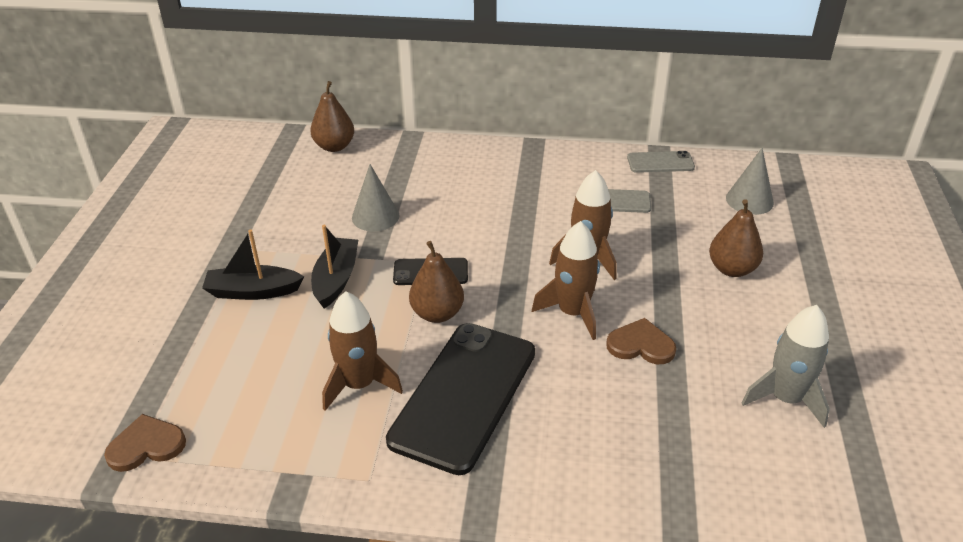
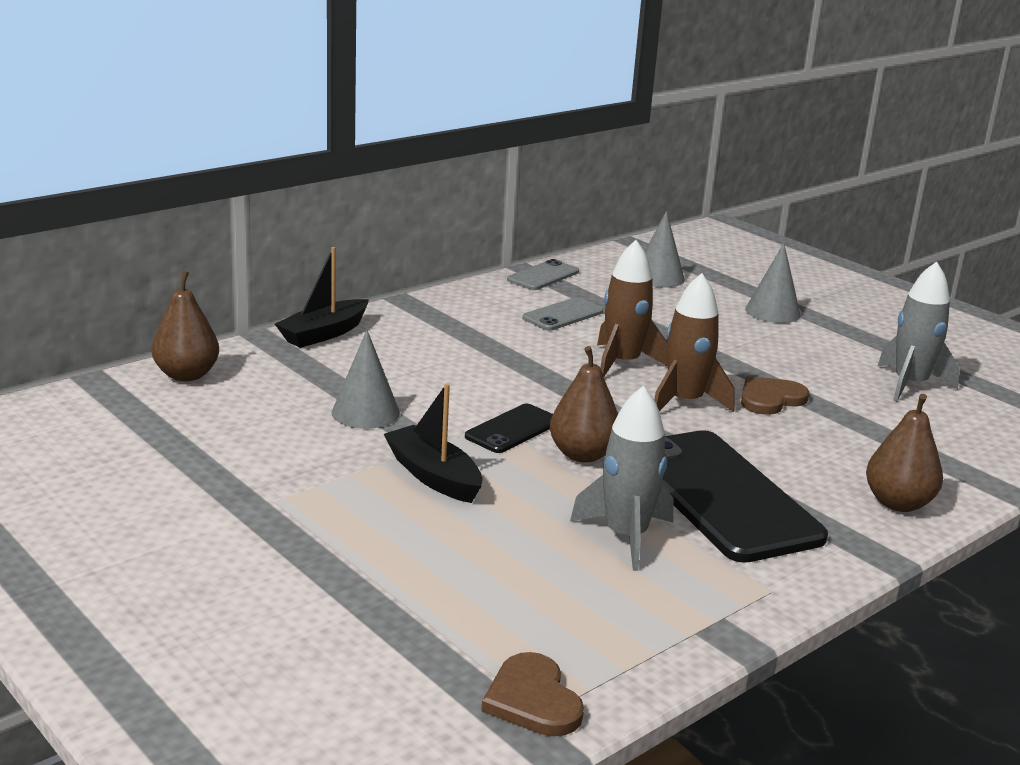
camera: 50 degrees left, 15 degrees down
(146, 445) = (533, 699): brown heart -> brown heart turned 45 degrees counterclockwise
(253, 291) = (366, 527): black boat -> black boat (324, 334)
(359, 384) = (626, 536): brown rocket -> grey rocket
(732, 269) = (733, 325): brown pear -> brown pear (898, 503)
(790, 273) = (772, 312): none -> grey cone

